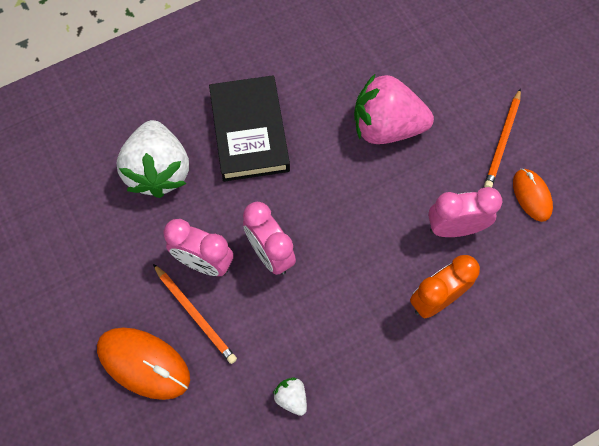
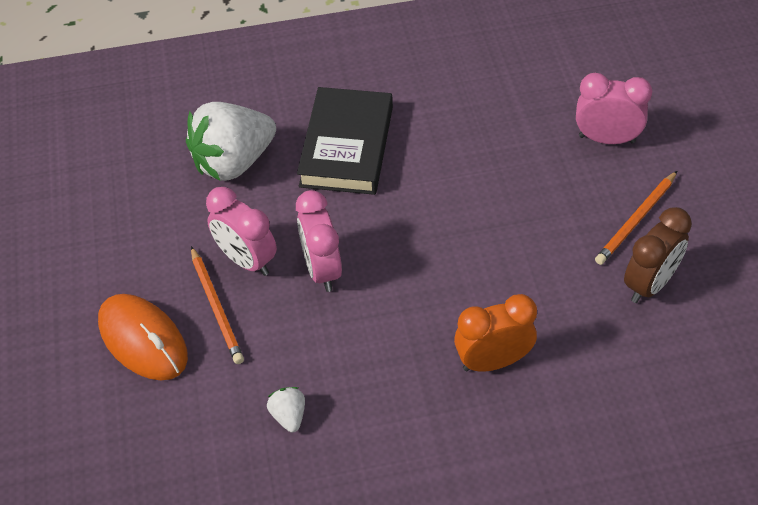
camera: 20 degrees right, 15 degrees down
(159, 171) = (233, 162): white strawberry -> white strawberry turned 45 degrees clockwise
(386, 127) = (503, 176): pink strawberry -> none
(454, 228) = (543, 295): pink clock -> pink clock (606, 139)
(531, 196) = (650, 284): orange mouse -> brown clock

